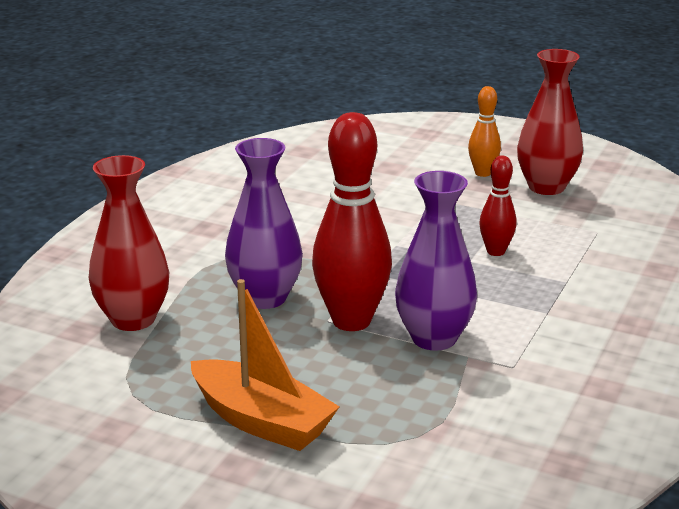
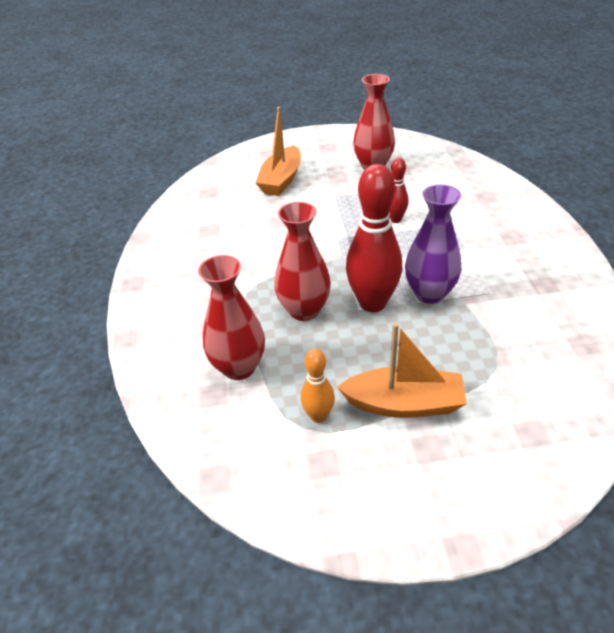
camera: 30 degrees left, 15 degrees up
(265, 298) = (304, 310): purple vase -> red vase
(405, 165) = (281, 180): none -> orange boat
(483, 173) = (329, 169): orange bowling pin -> orange bowling pin (318, 416)

